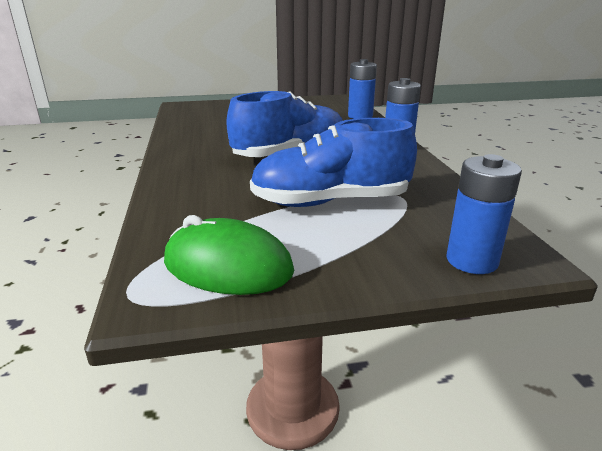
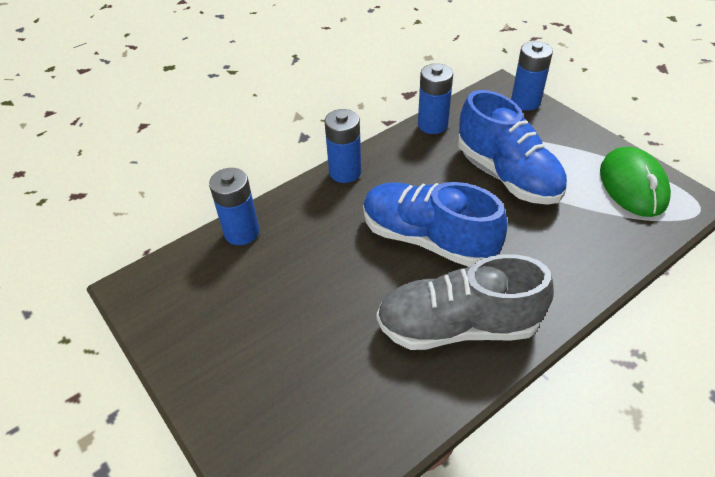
camera: 115 degrees left, 20 degrees up
(207, 146) = (458, 326): none -> grey shoe
(448, 190) = (432, 125): none -> blue battery

